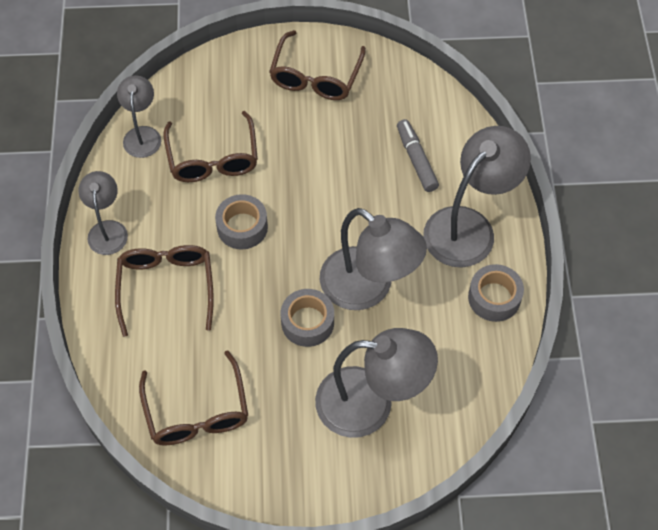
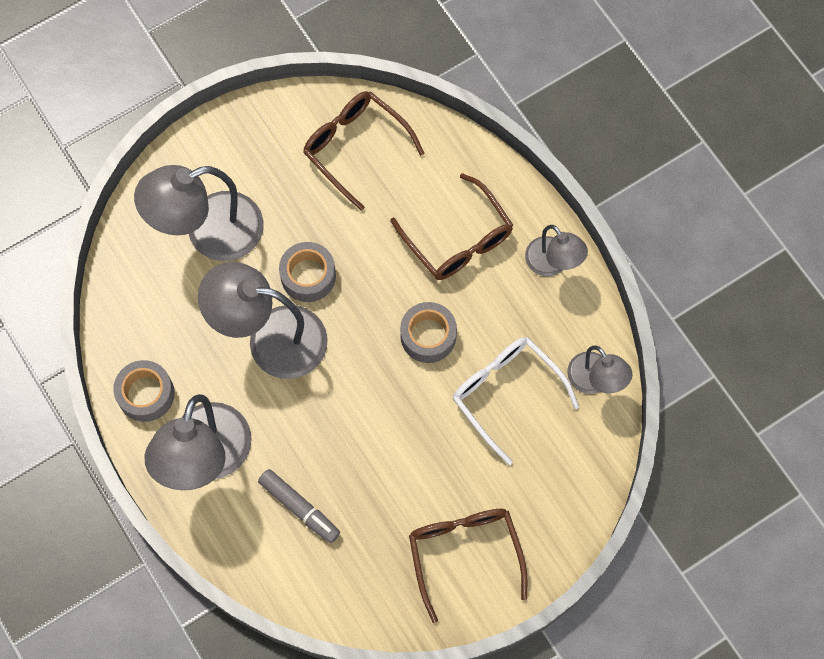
camera: 150 degrees right, 10 degrees up
(213, 158) = (506, 394): brown glasses -> white glasses

